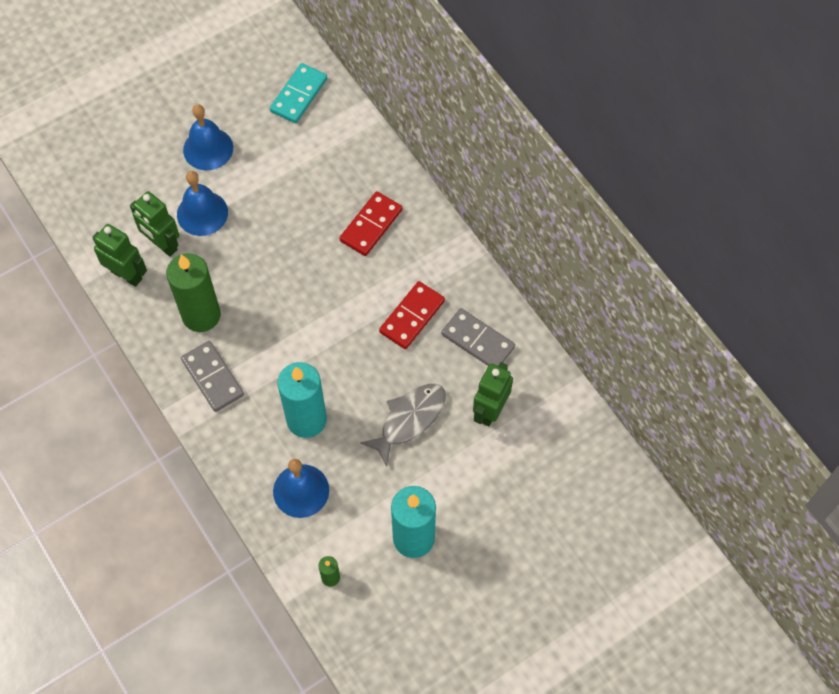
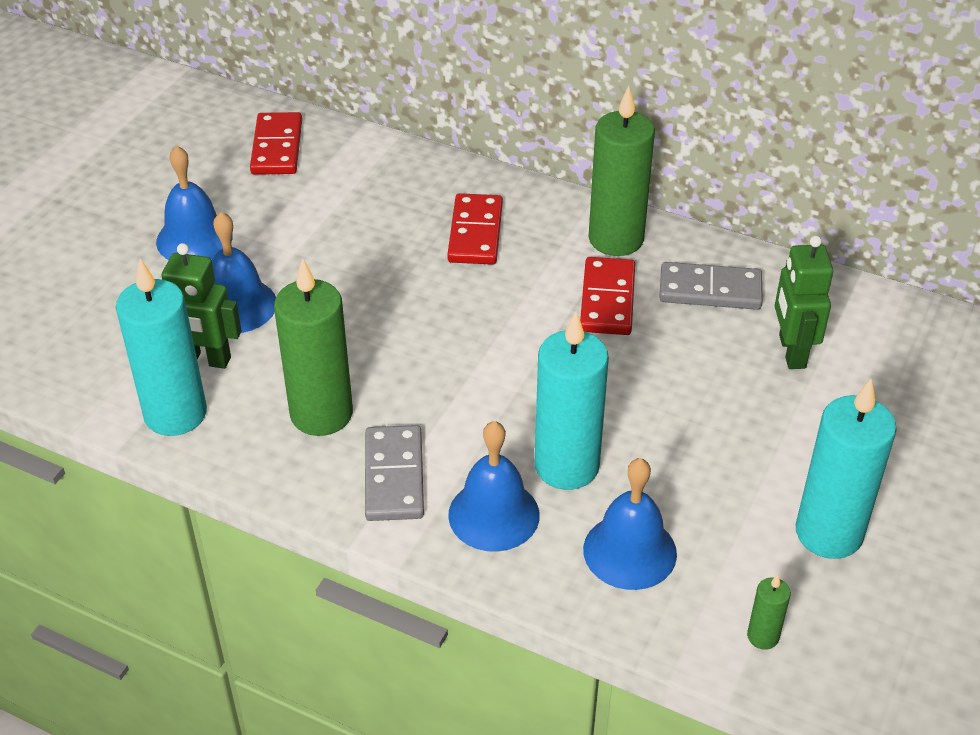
camera: 30 degrees left, 20 degrees down
(127, 275) = (175, 414): green robot -> turquoise candle
(213, 377) = (394, 476): grey domino -> grey domino turned 60 degrees clockwise
(247, 429) = (494, 514): none -> blue bell
(298, 95) = (277, 147): turquoise domino -> red domino
(409, 420) = (702, 405): grey fish -> none
(451, 273) = (616, 239): none -> green candle

